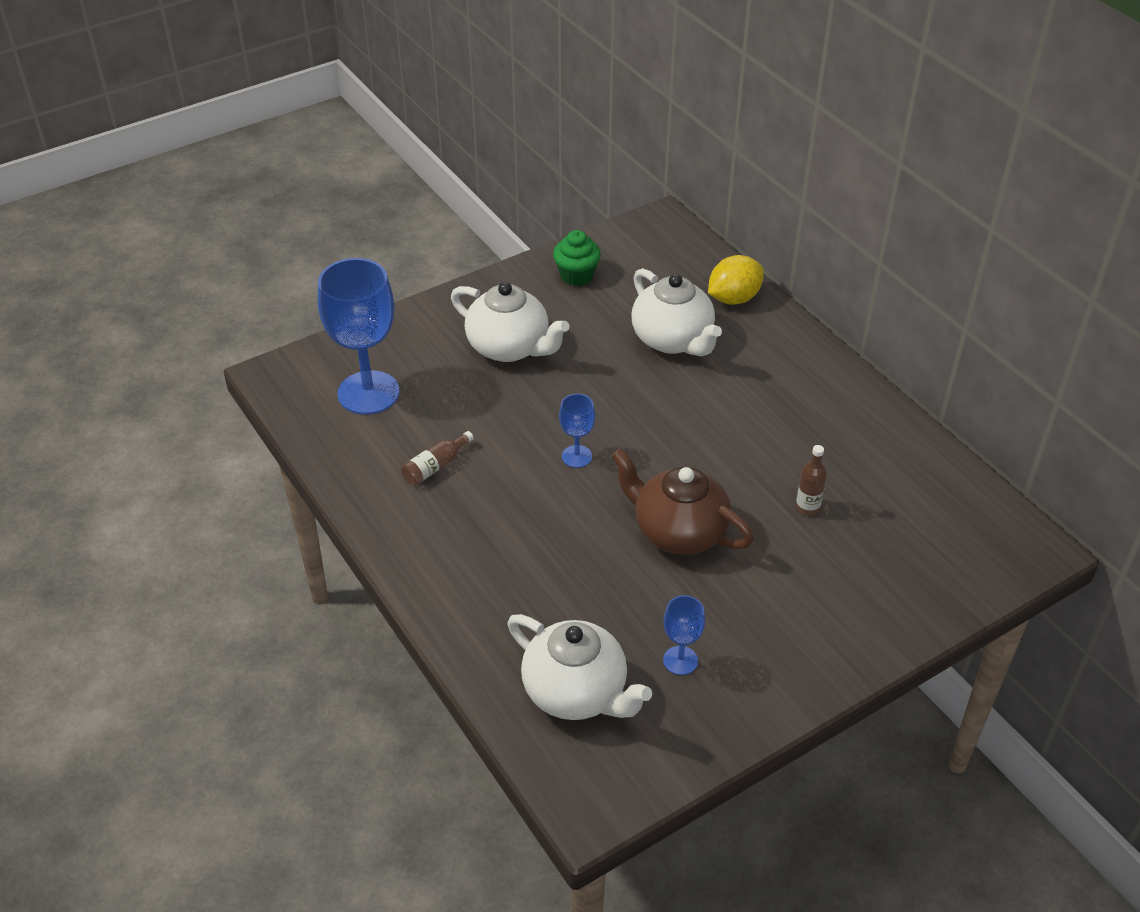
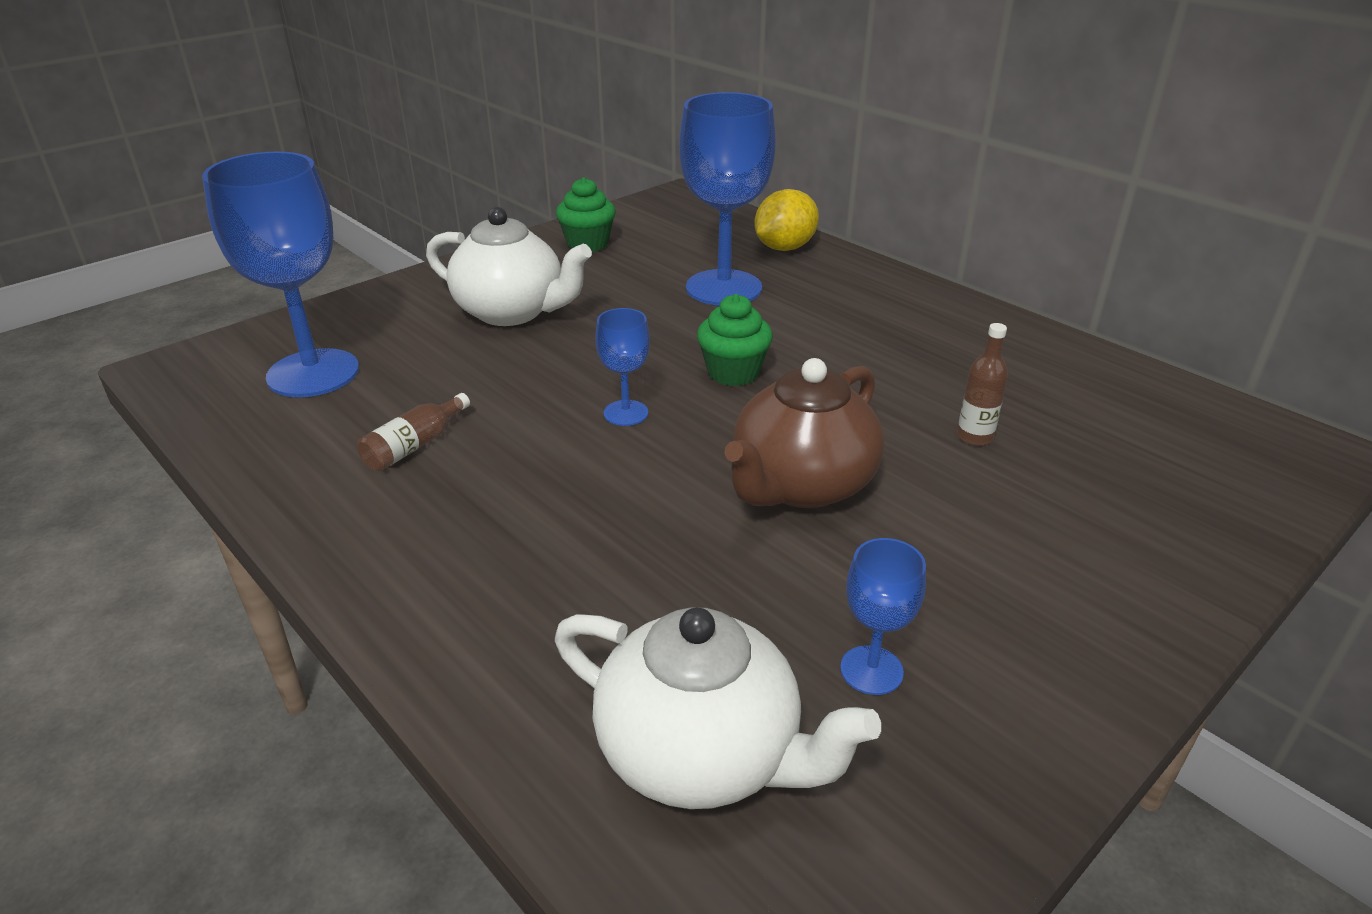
camera: 10 degrees left, 10 degrees down
(658, 429) = (733, 373): none -> green cupcake
(673, 340) = (723, 288): white teapot -> blue goblet
(678, 531) = (801, 485): brown teapot -> brown teapot turned 75 degrees counterclockwise

